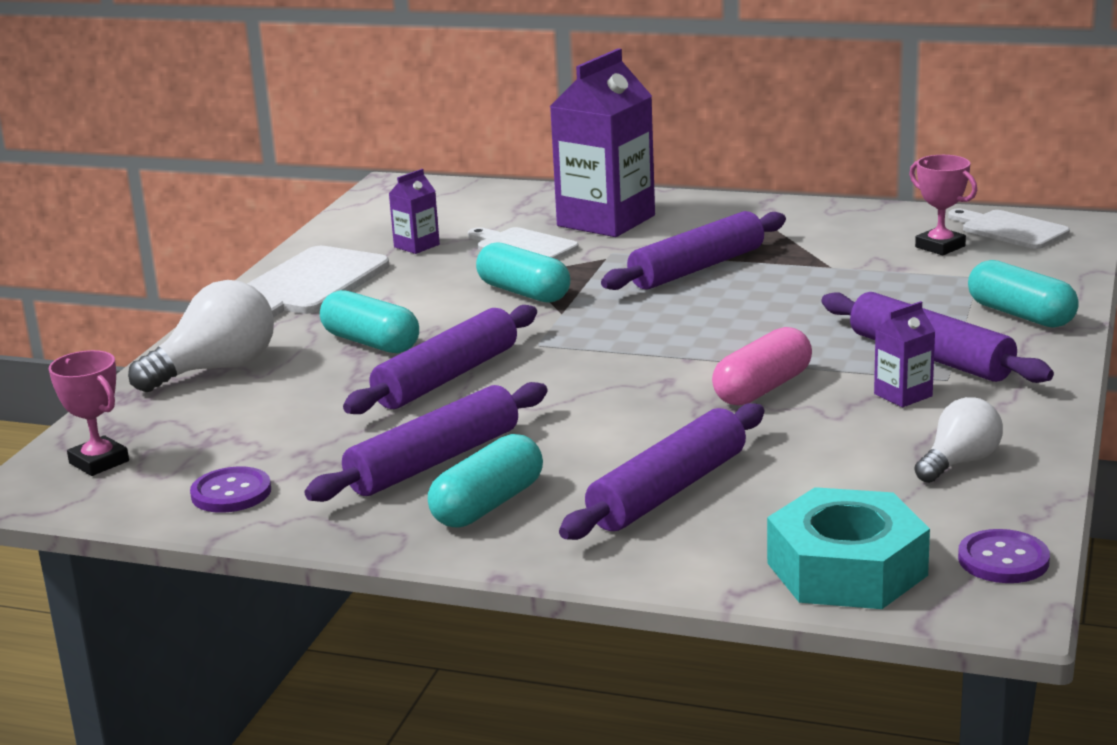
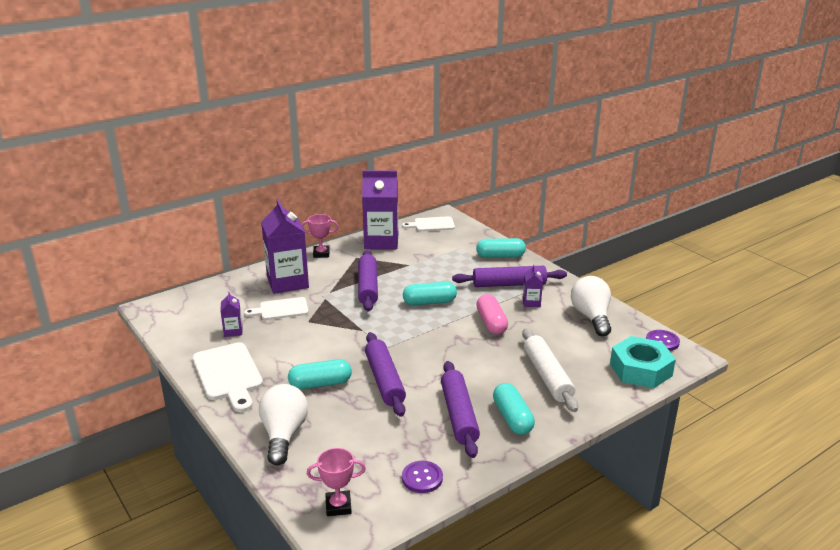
camera: 55 degrees left, 5 degrees up
(523, 292) = (328, 329): turquoise capsule -> turquoise capsule (429, 302)
(668, 491) = (547, 376): purple rolling pin -> white rolling pin
(862, 222) = (381, 242): none -> purple carton
(940, 247) = (425, 241): pink trophy -> pink trophy (321, 254)
(959, 462) = (591, 317): white light bulb -> white light bulb, size x1.60

